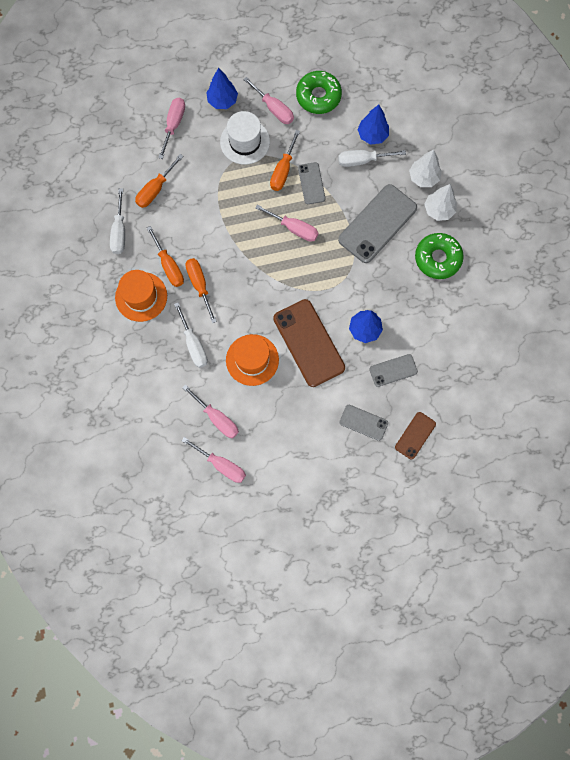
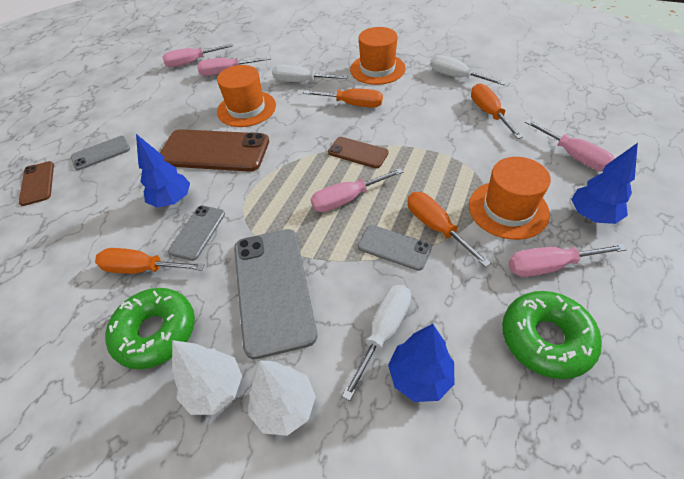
camera: 130 degrees right, 25 degrees down
(169, 266) = (392, 93): orange screwdriver -> orange screwdriver (142, 268)
(245, 142) = (508, 209): white hat -> orange hat
(249, 248) = (358, 152): none -> brown phone
(393, 370) = (107, 201): grey phone -> grey phone (198, 232)

